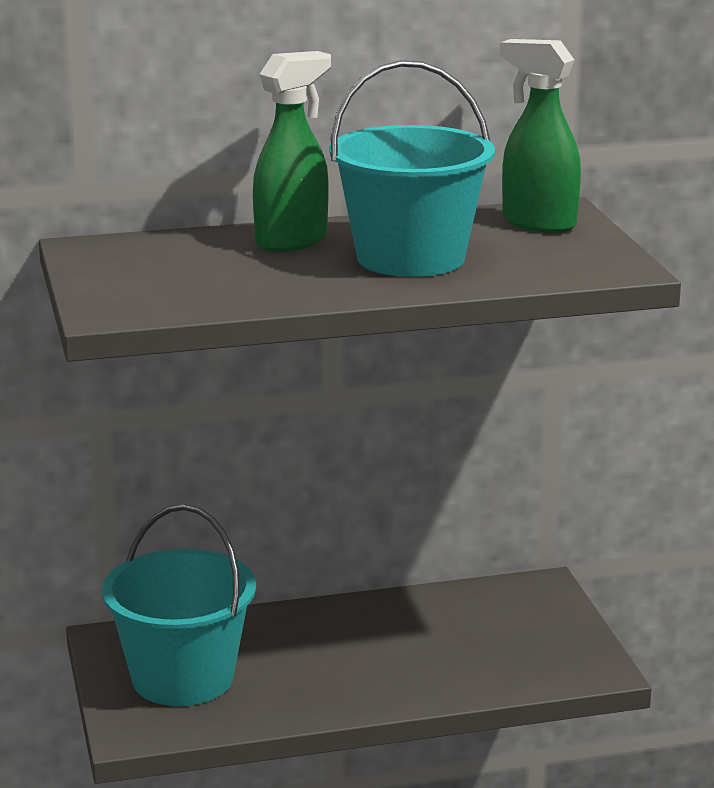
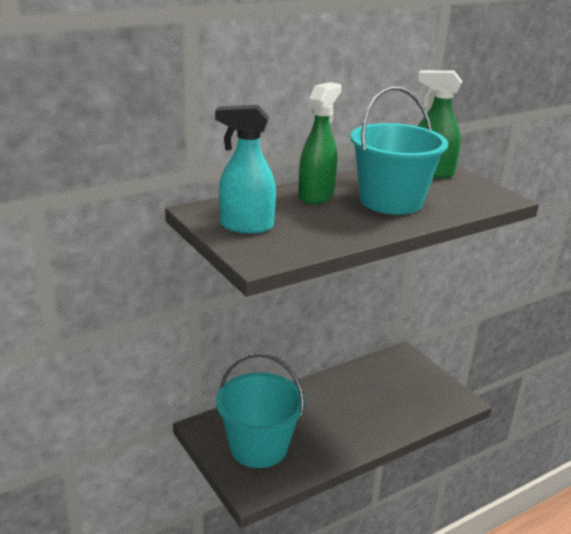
camera: 20 degrees left, 5 degrees up
(134, 271) = (245, 226): none -> turquoise spray bottle

